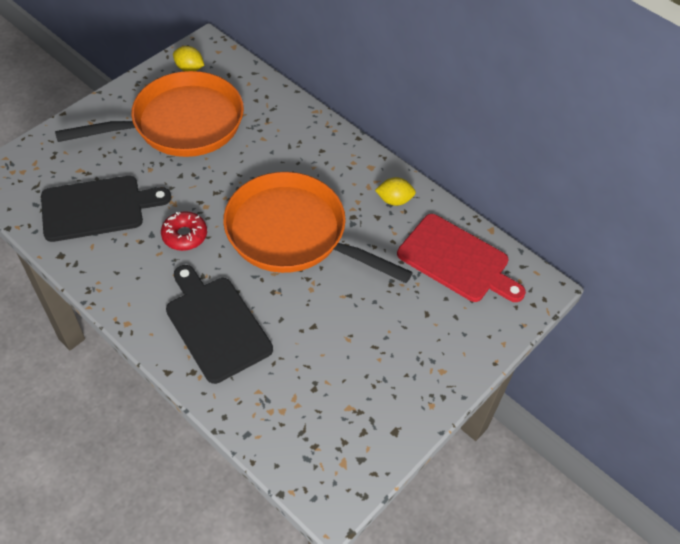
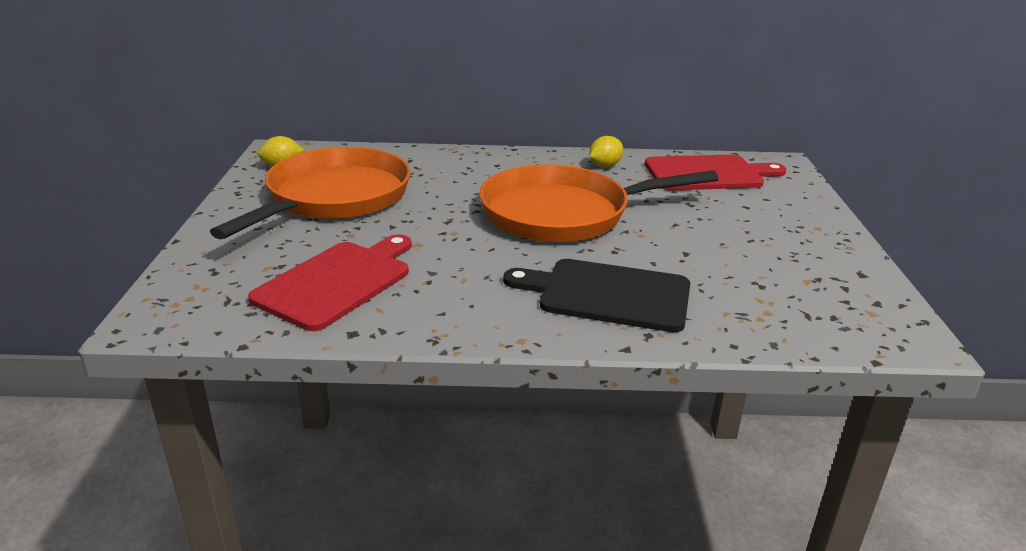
camera: 40 degrees left, 25 degrees down
(97, 208) = (337, 282): black cutting board -> red cutting board
(184, 235) = (467, 257): red donut -> none

